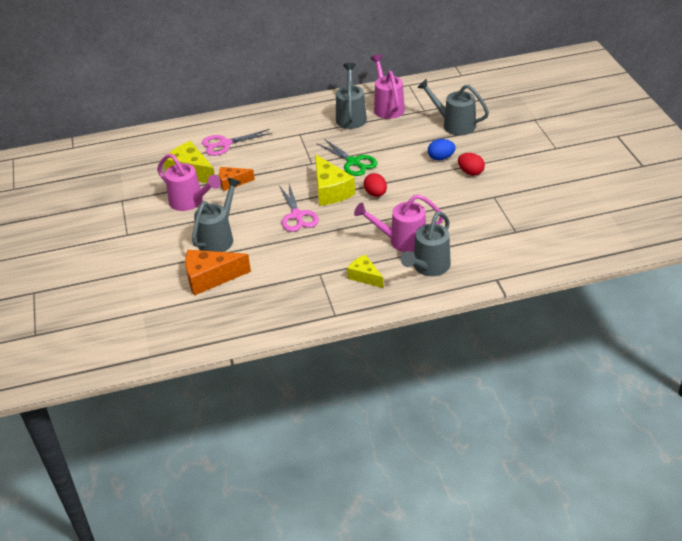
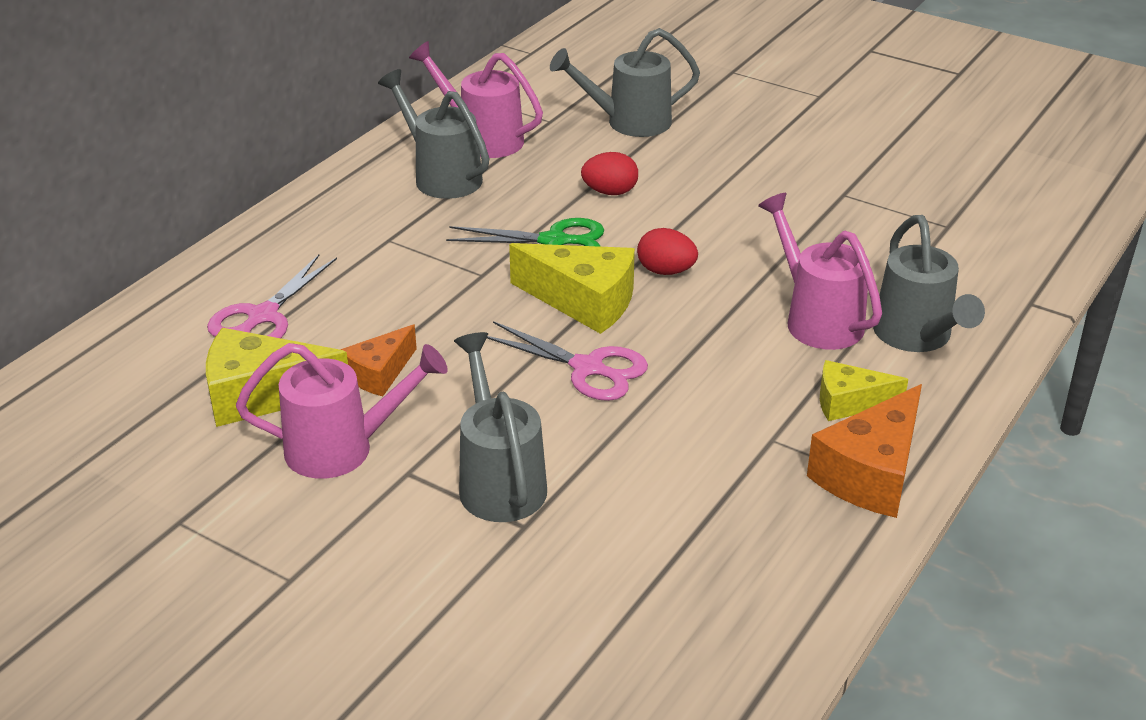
camera: 45 degrees left, 5 degrees down
(210, 278) = (593, 559): orange cheese -> orange cheese (871, 474)
(402, 241) = (817, 319): pink watering can -> pink watering can turned 105 degrees clockwise
(441, 158) = (683, 175): blue egg -> none
(470, 172) = (758, 176): red egg -> red egg (610, 192)

